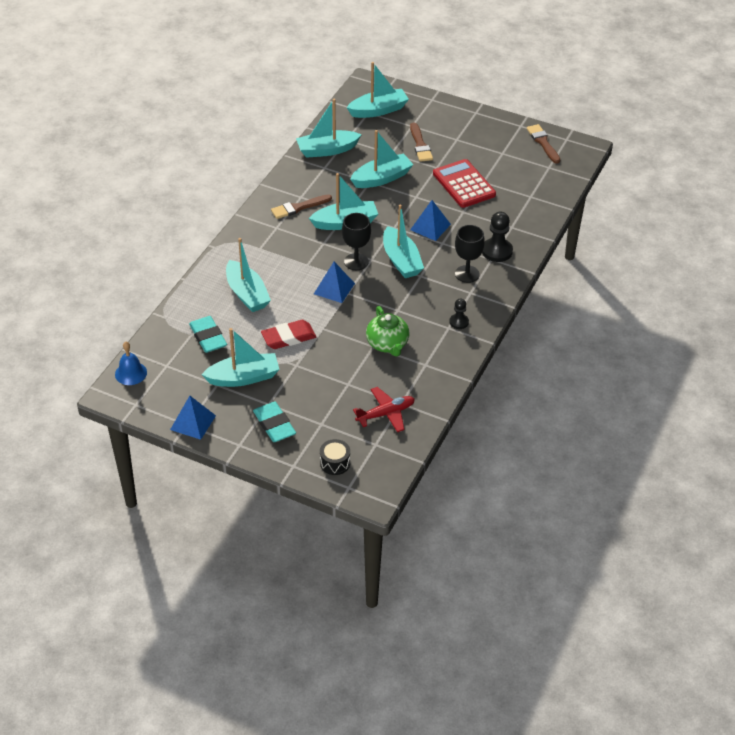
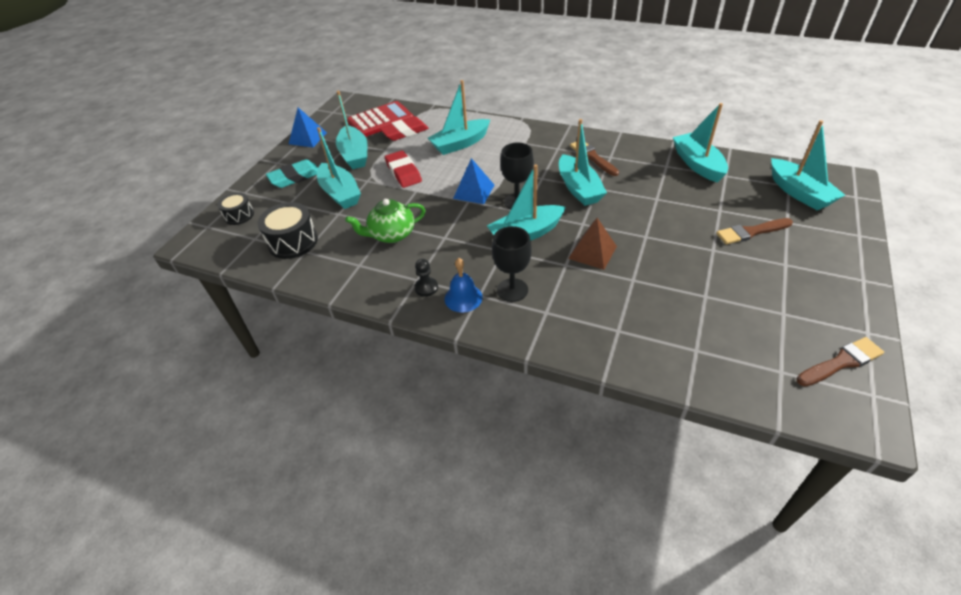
camera: 90 degrees right, 0 degrees up
(131, 373) = (366, 105): blue bell -> blue bell (463, 298)
(208, 337) = (404, 132): turquoise eraser -> red eraser
(382, 178) = (667, 207): turquoise boat -> turquoise boat (340, 193)
(386, 413) = (293, 242): red plane -> black drum
(430, 227) = (592, 252): blue pyramid -> brown pyramid
(464, 184) = (690, 277): red calculator -> red calculator (380, 120)
(497, 251) = (562, 317): black pawn -> none

